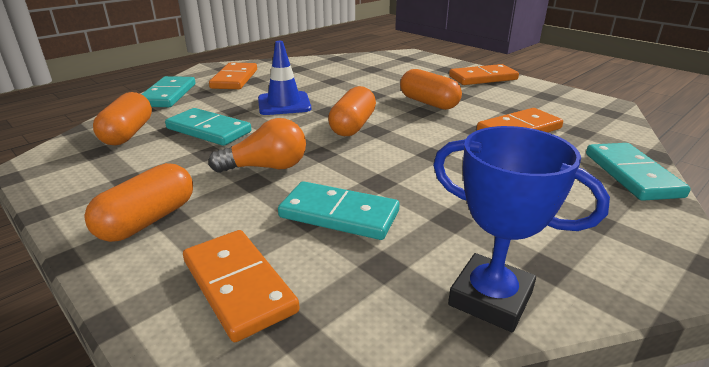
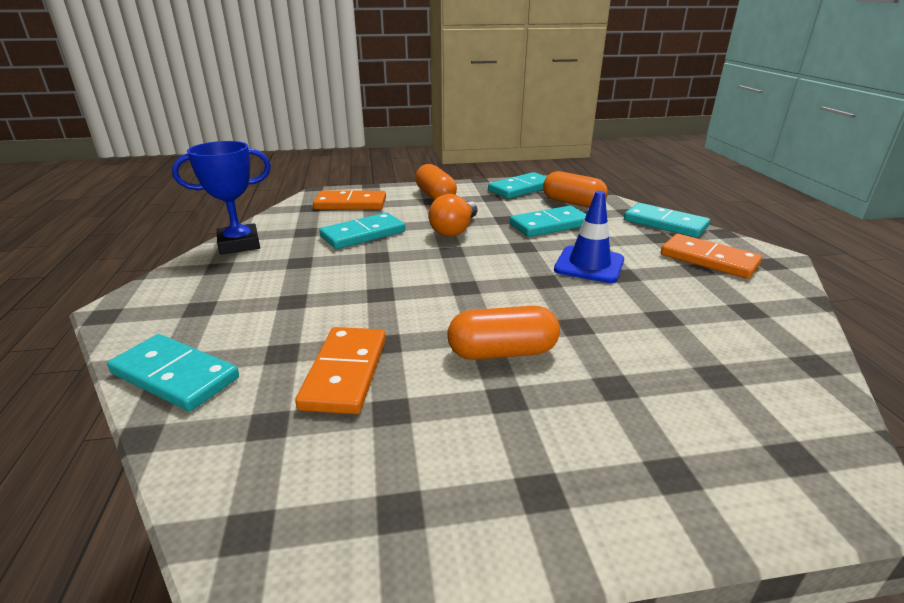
camera: 125 degrees right, 0 degrees up
(79, 171) = (521, 188): none -> turquoise domino
(353, 126) = (488, 280): orange capsule -> none
(483, 78) = (570, 489): orange domino -> none

